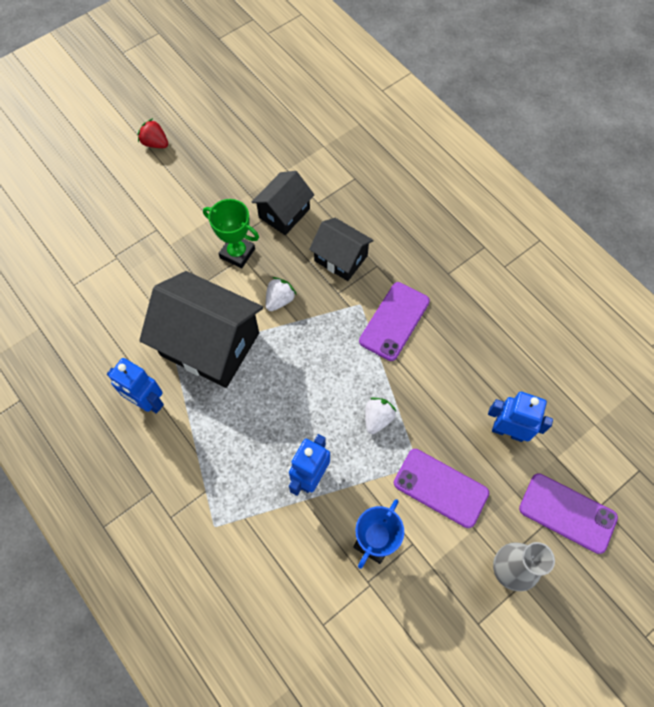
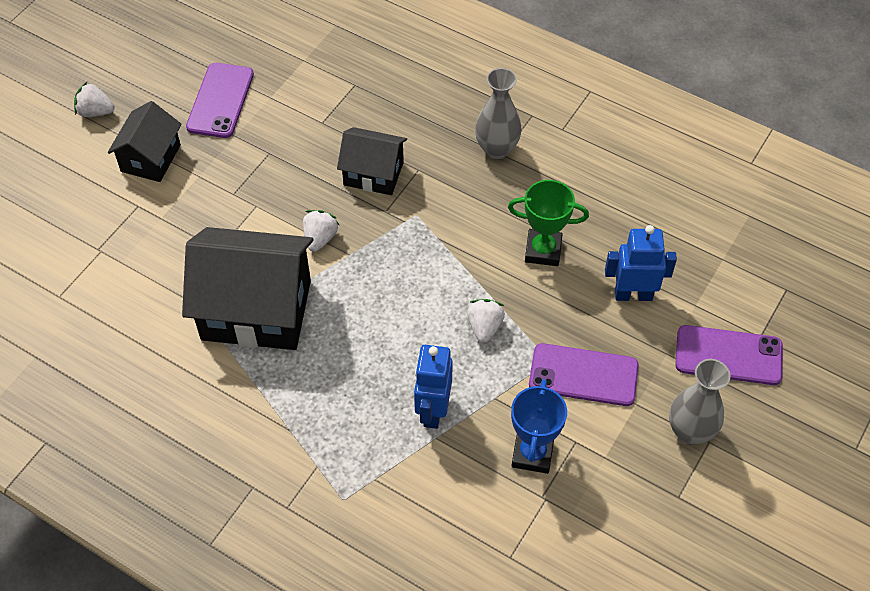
camera: 20 degrees left, 10 degrees down
(147, 402) = (207, 394): blue robot -> none
(155, 143) = (95, 112): red strawberry -> white strawberry
(237, 253) = (248, 203): green trophy -> green trophy (543, 250)
(284, 213) = (286, 144): black house -> black house (151, 158)
(394, 321) = (462, 221): purple phone -> purple phone (220, 100)
(445, 267) = (497, 149): none -> grey vase

